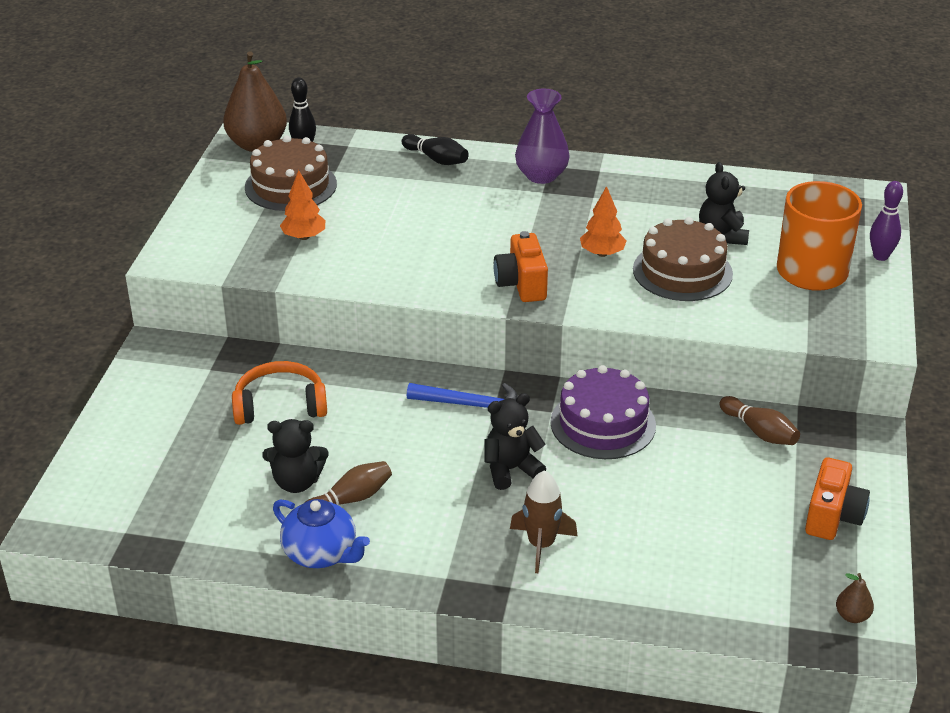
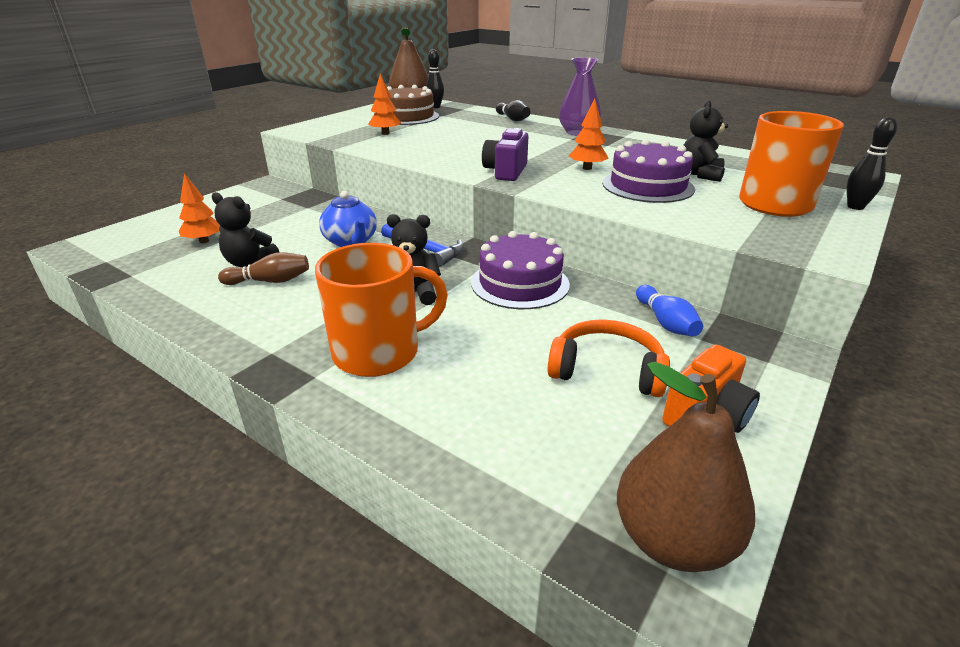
camera: 25 degrees right, 5 degrees down
(203, 468) = (204, 241): none -> orange tree
(280, 405) = (297, 222): orange headphones -> orange headphones (607, 370)
(321, 553) = (203, 308): blue teapot -> blue teapot (351, 242)
(521, 284) = (506, 172): orange camera -> purple camera
(541, 545) = (378, 352): brown rocket -> orange mug
(682, 271) = (647, 186): brown cake -> purple cake
(759, 432) = (665, 322): brown bowling pin -> blue bowling pin
(852, 616) = (672, 540): brown pear -> brown pear, size x2.34
(880, 256) = (855, 207): purple bowling pin -> black bowling pin

